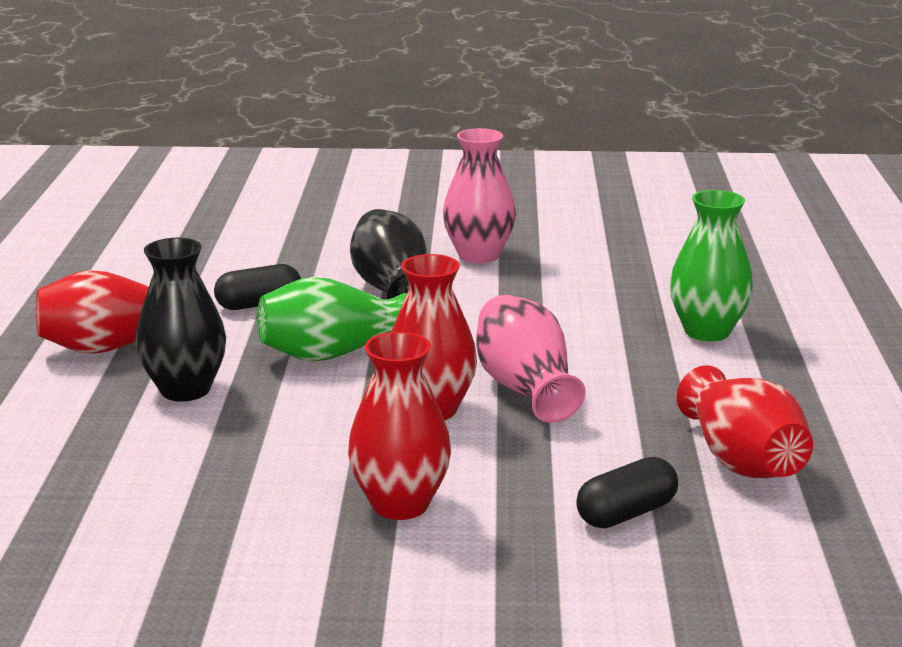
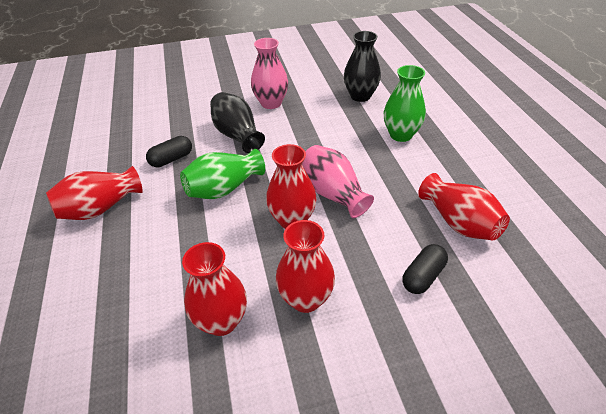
camera: 15 degrees left, 20 degrees up
(185, 389) = (153, 234): black vase -> black vase (360, 96)
(247, 504) = (221, 321): none -> red vase

